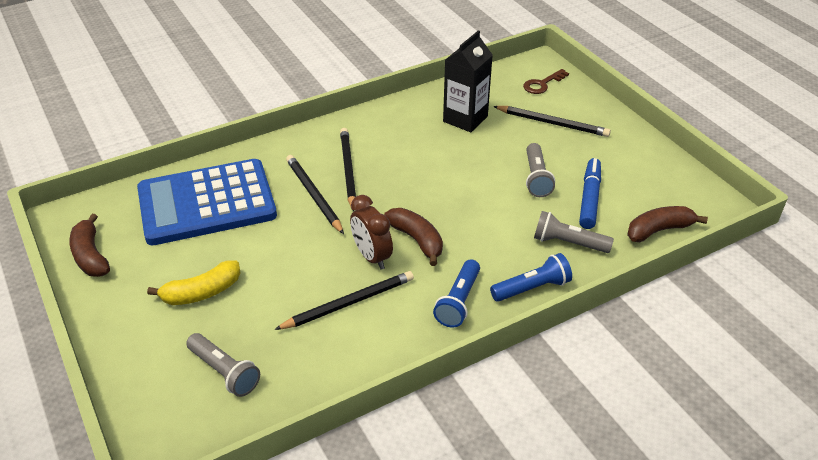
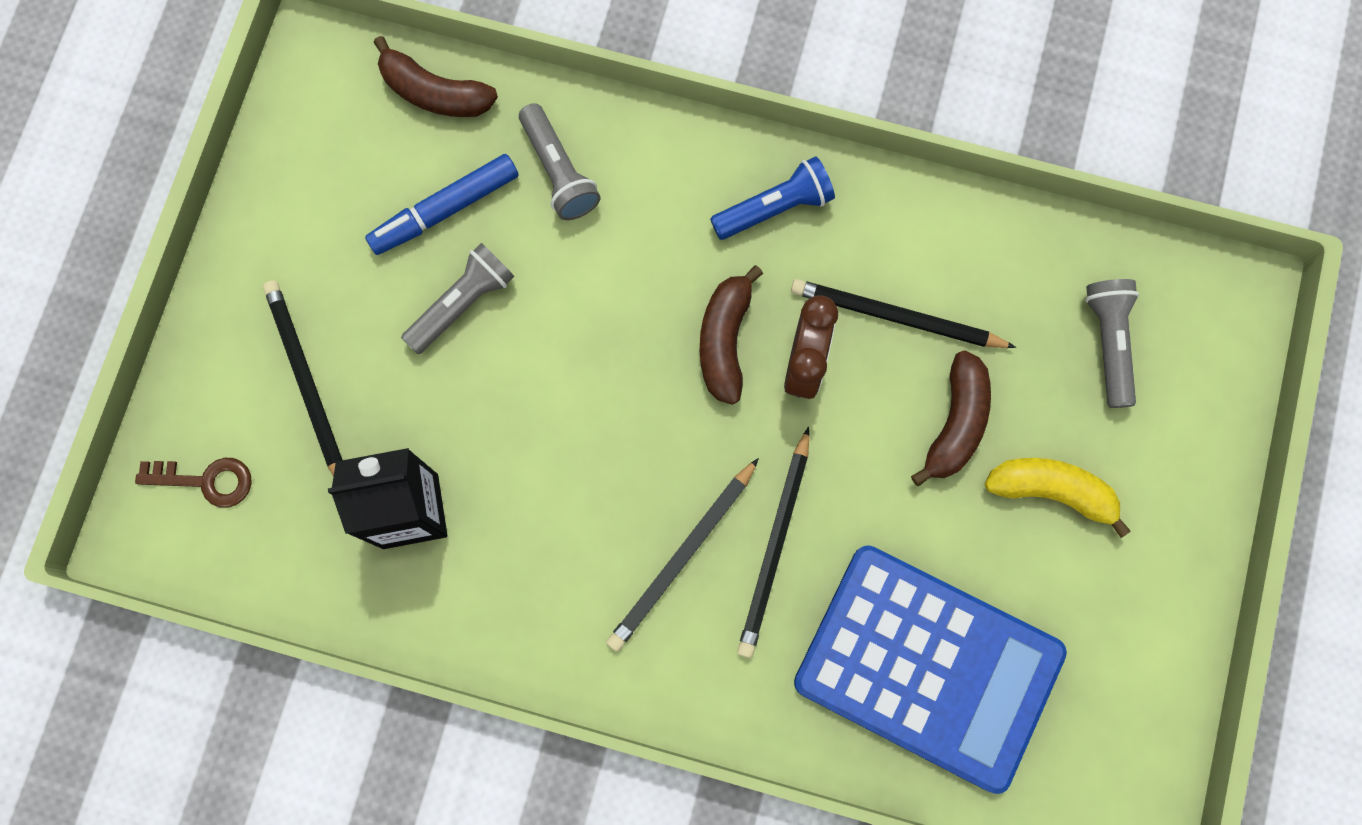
camera: 135 degrees left, 35 degrees up
(91, 256) = (1149, 694): brown banana -> brown banana (955, 423)
(532, 288) = (676, 151): blue flashlight -> none

